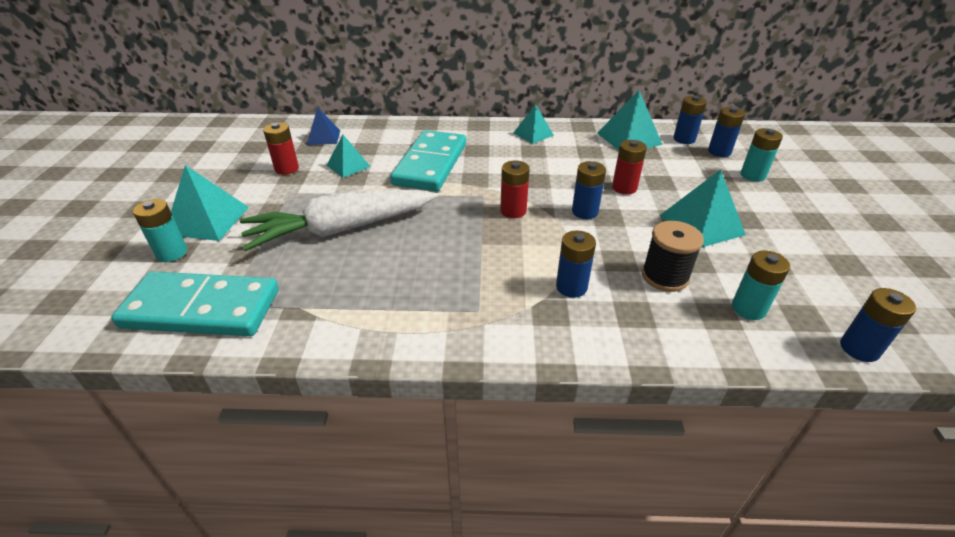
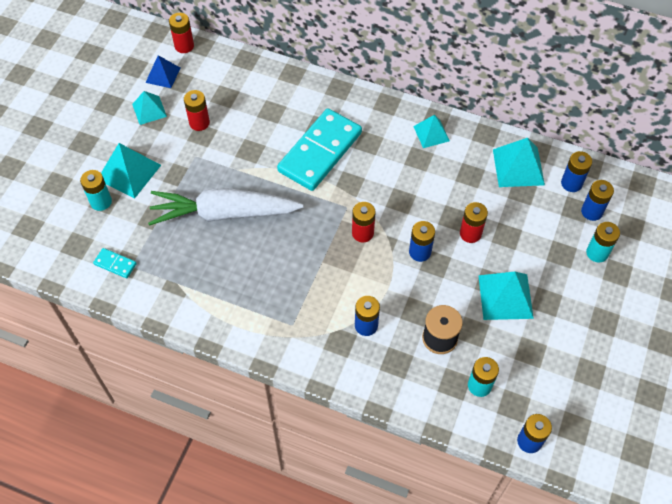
camera: 20 degrees right, 20 degrees up
(201, 309) = (115, 264): turquoise domino -> turquoise domino, size x0.41
(254, 125) = (184, 46): none -> red battery
(323, 137) = (240, 84): blue pyramid -> blue pyramid (163, 75)
(348, 166) = (250, 133): turquoise pyramid -> turquoise pyramid (149, 110)

